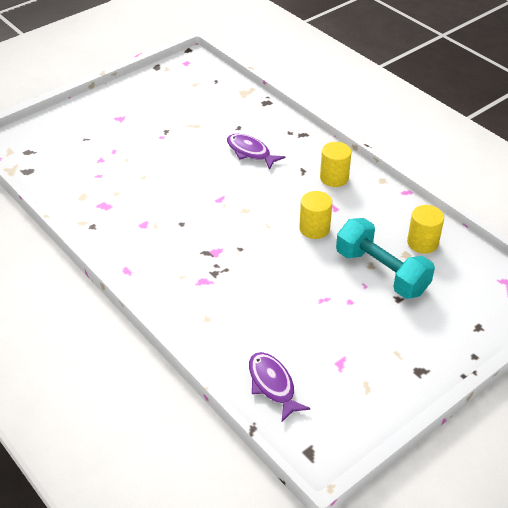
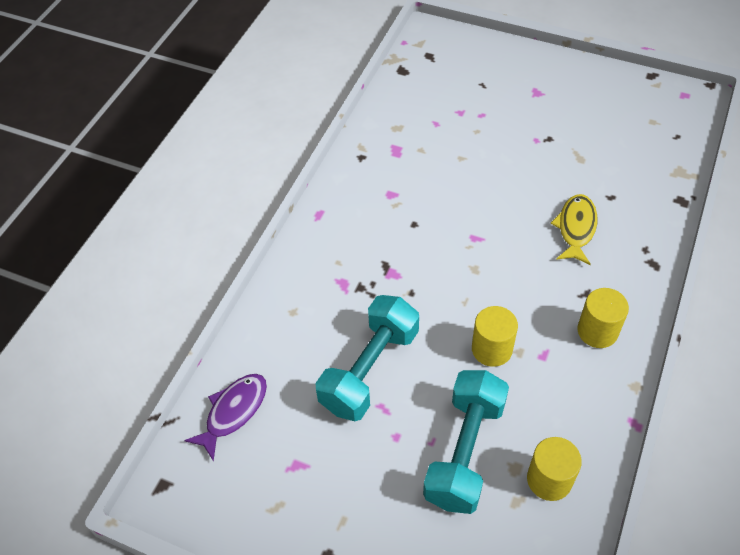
camera: 65 degrees right, 10 degrees up
(250, 152) = (576, 228): purple fish -> yellow fish
(288, 294) = (369, 370): none -> turquoise dumbbell

